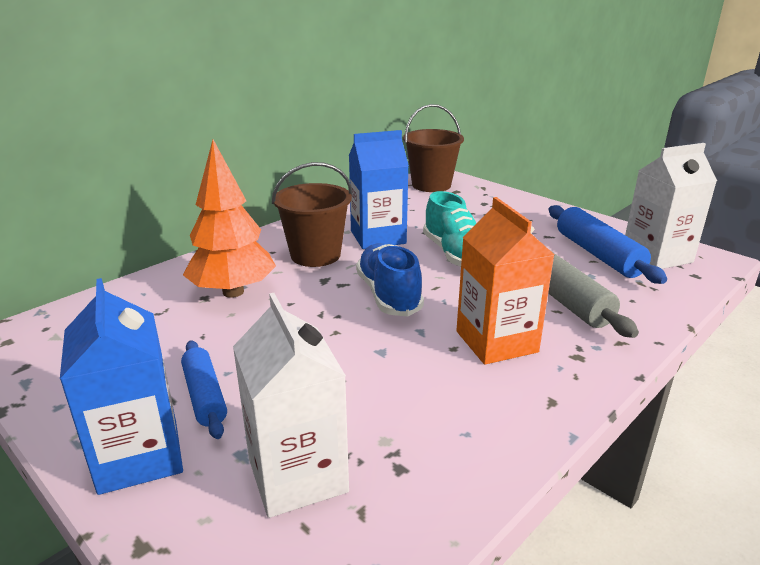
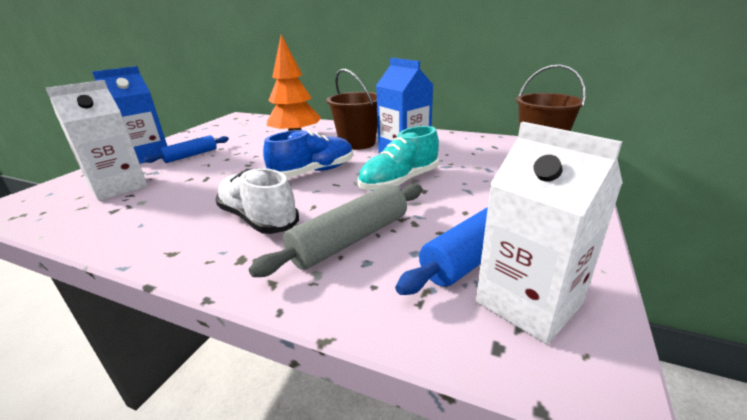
camera: 70 degrees right, 0 degrees up
(496, 342) = (258, 219): orange carton -> white shoe

